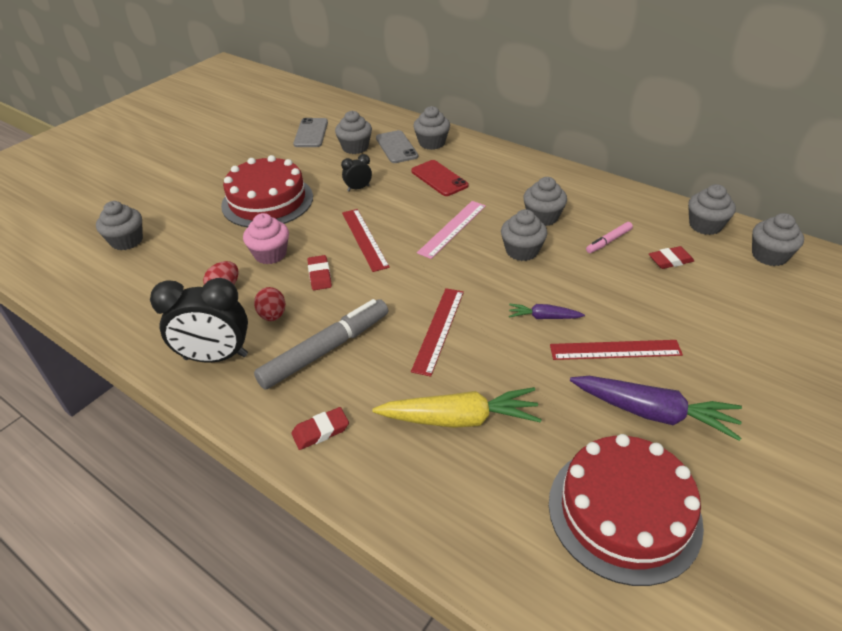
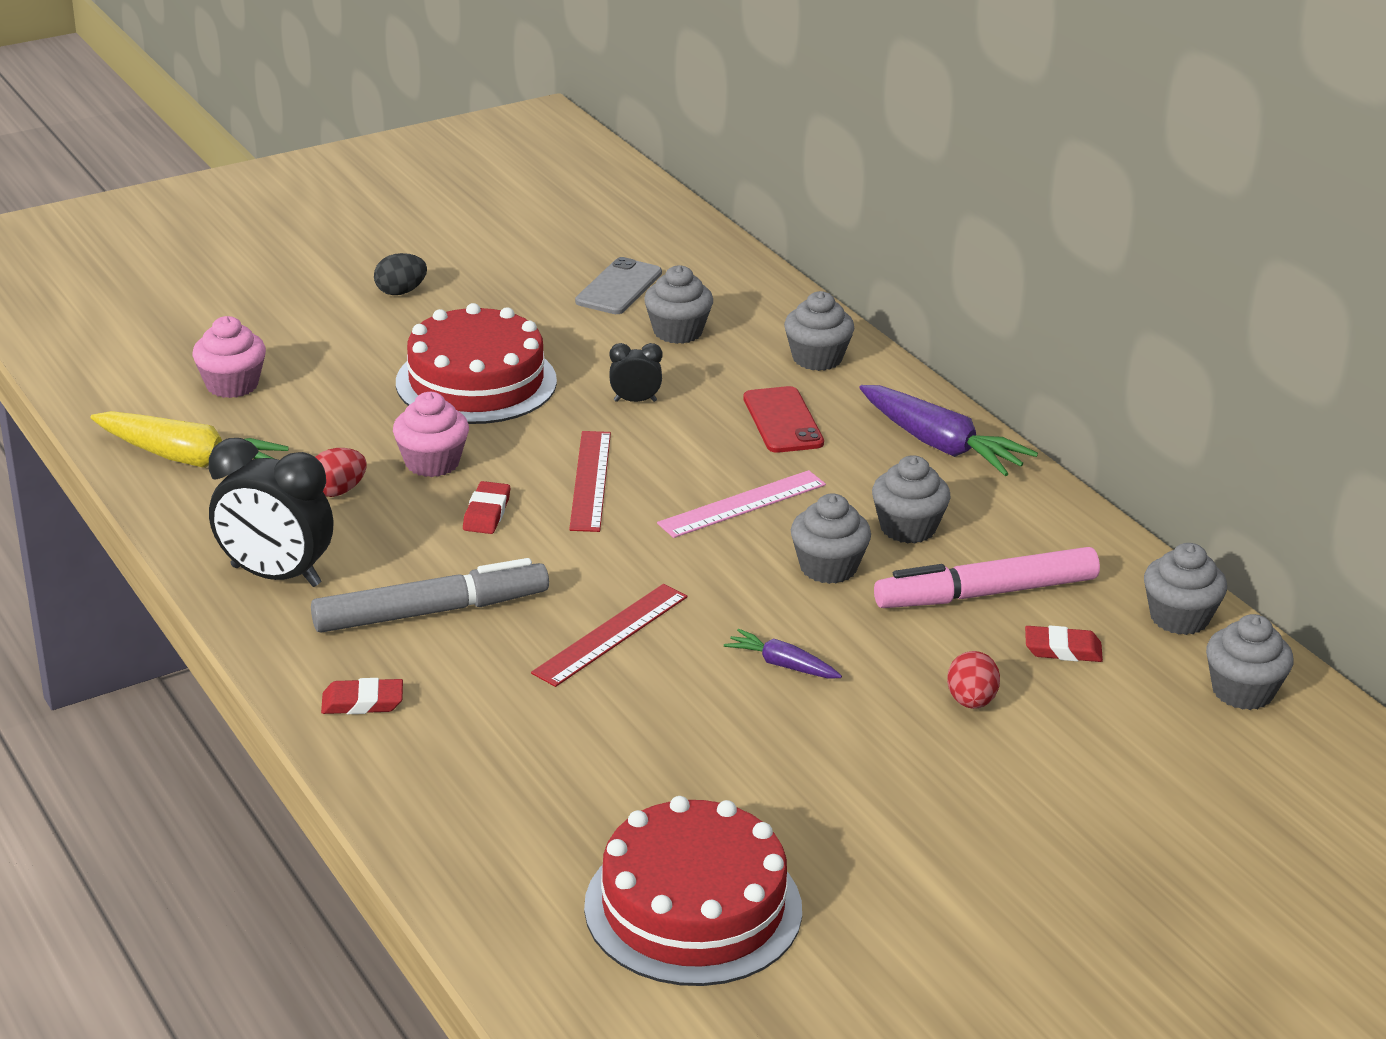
camera: 20 degrees right, 10 degrees down
(127, 241) = (232, 385): grey cupcake -> pink cupcake
(197, 163) = (400, 292): none -> black egg
(272, 315) = (384, 547): red egg -> red egg (971, 701)
(396, 147) = (749, 350): grey phone -> none
(459, 418) = (557, 746): yellow carrot -> yellow carrot (188, 459)
(608, 241) = (986, 594): pink marker -> pink marker, size x2.05
(615, 350) = (853, 737): red ruler -> none
(653, 413) = (836, 823): purple carrot -> purple carrot (940, 445)

